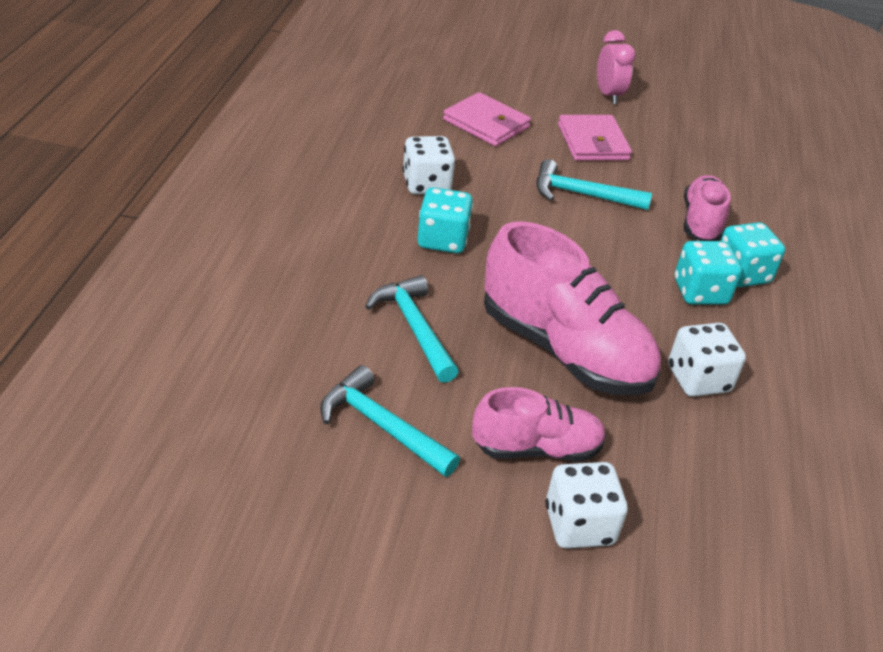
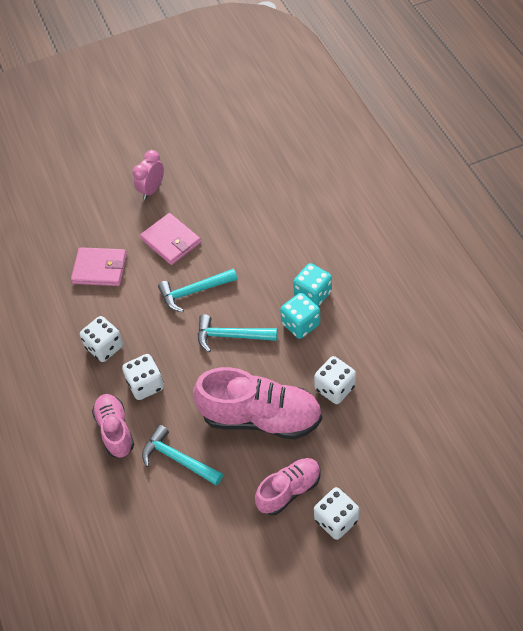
camera: 25 degrees left, 15 degrees up
(382, 426) = (210, 533): turquoise hammer -> turquoise hammer (231, 336)
(442, 240) = (145, 385): turquoise dice -> white dice
(608, 95) = (152, 190): pink clock -> pink clock turned 105 degrees counterclockwise
(701, 222) = (269, 267): pink shoe -> pink shoe (115, 430)

